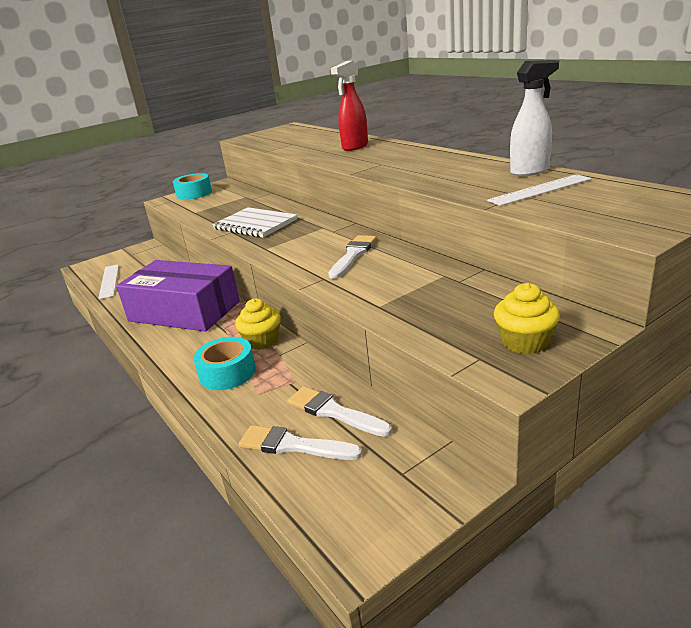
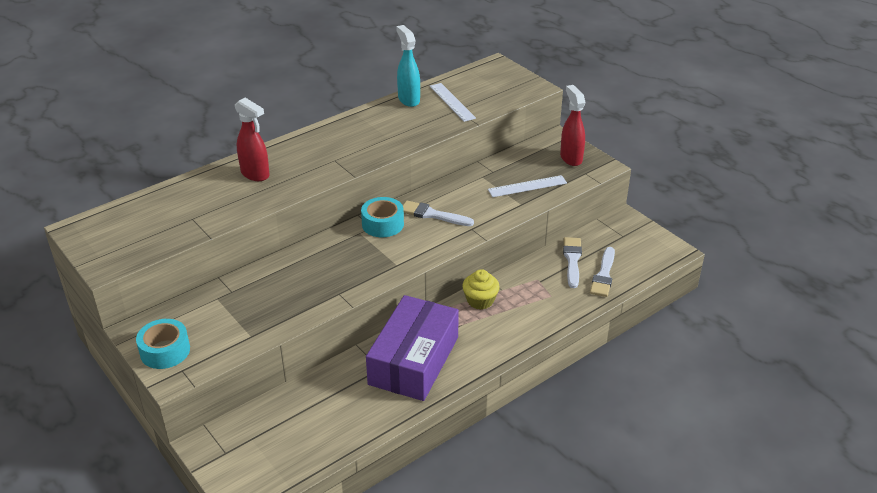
camera: 95 degrees left, 10 degrees up
(109, 281) = (310, 450): white ruler -> white ruler (527, 186)
(227, 373) = (524, 314): turquoise tape -> turquoise tape (383, 224)
(255, 224) = (327, 278): white notebook -> none
(334, 412) = (572, 260): white brush -> white brush turned 150 degrees clockwise
(525, 342) = (571, 158): yellow cupcake -> red spray bottle
(530, 171) = (408, 99): white spray bottle -> turquoise spray bottle

